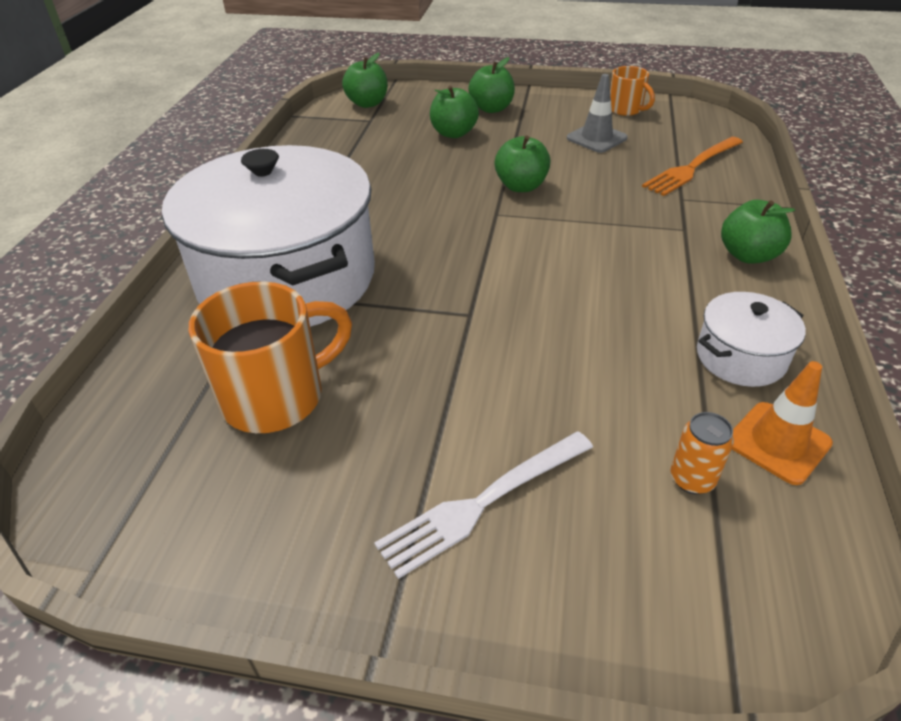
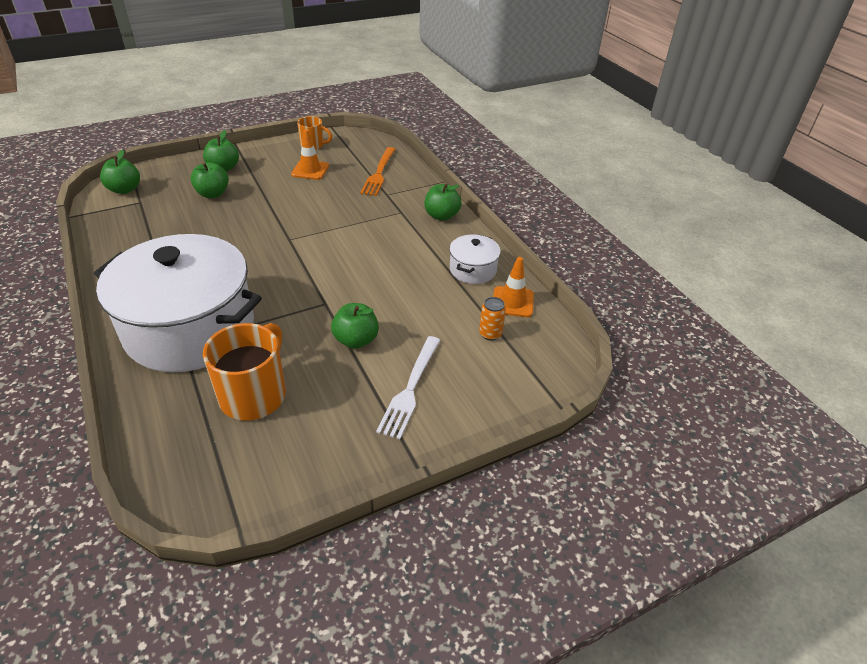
camera: 40 degrees left, 0 degrees up
(521, 186) = (289, 216): green apple -> green apple (356, 340)
(596, 138) = (310, 170): grey traffic cone -> orange traffic cone

